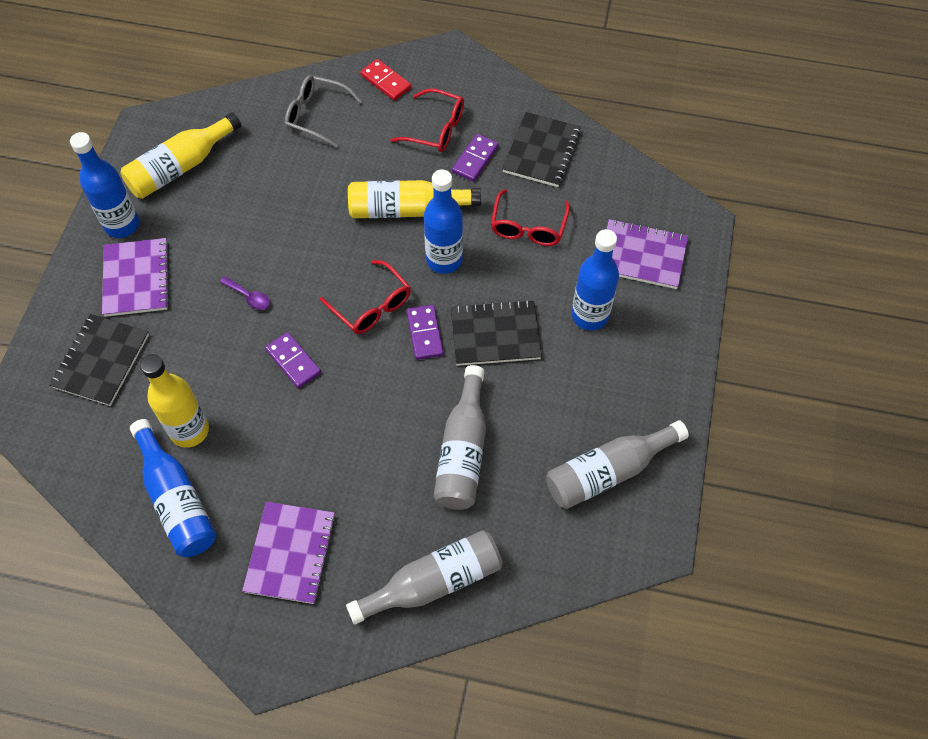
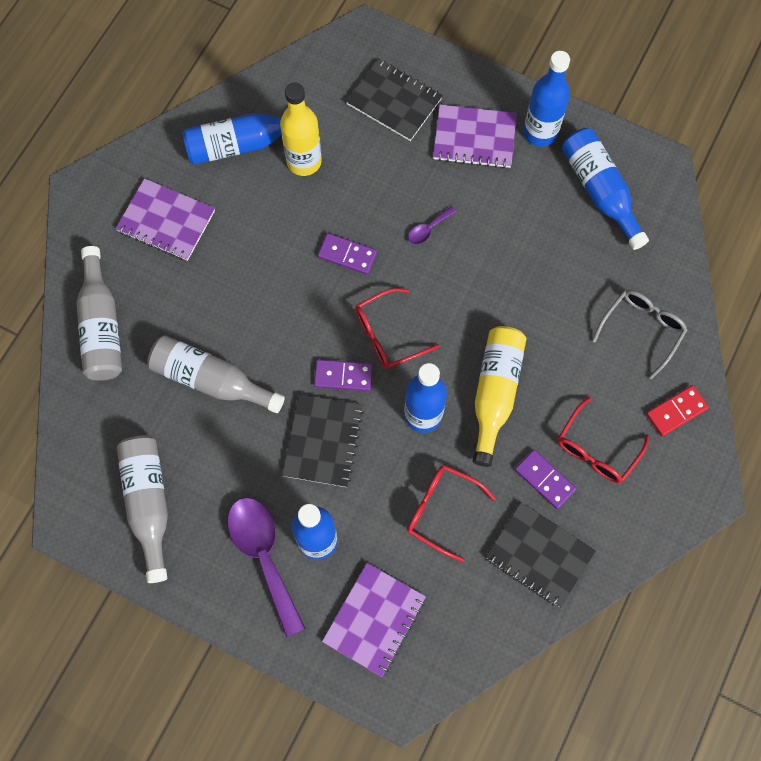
camera: 105 degrees right, 10 degrees up
(181, 167) = (599, 191): yellow bottle -> blue bottle
(293, 361) = (347, 255): purple domino -> purple domino turned 45 degrees clockwise
(620, 356) = (264, 555): none -> purple spoon

